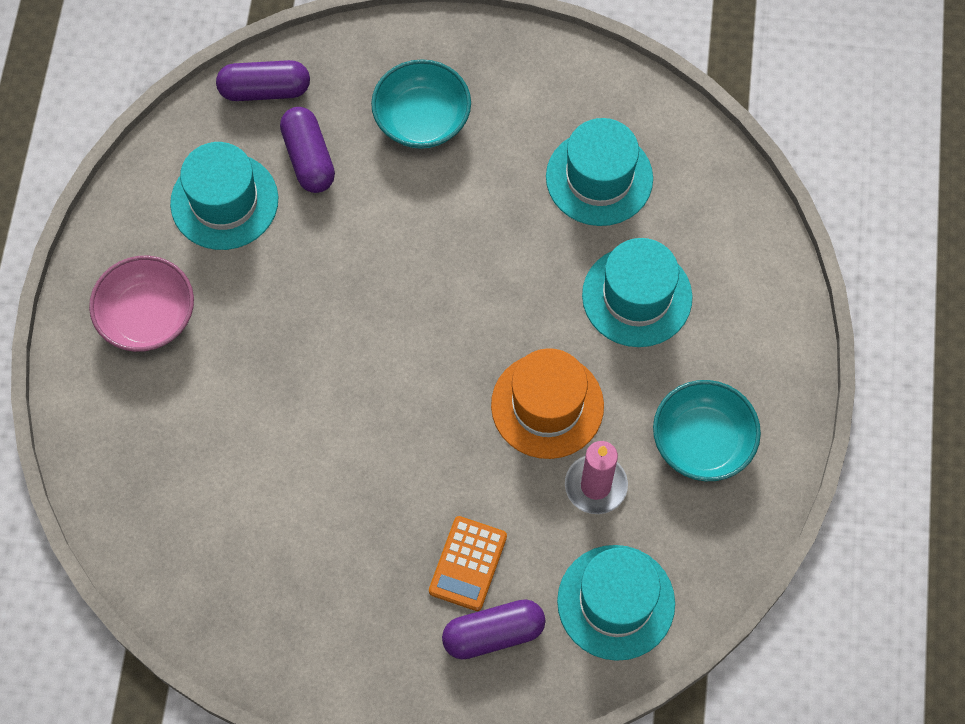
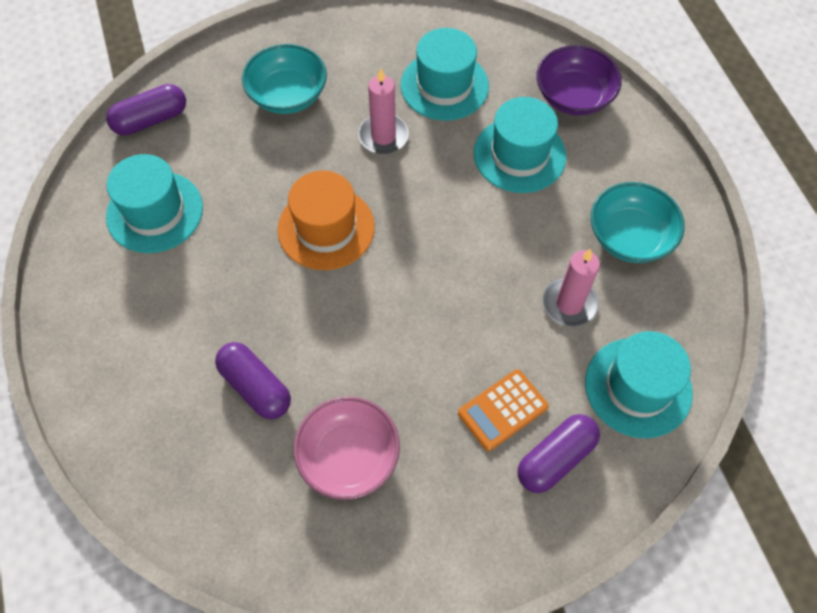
camera: 25 degrees left, 5 degrees down
(147, 316) = (128, 326): pink bowl -> pink bowl (348, 456)
(309, 158) = (210, 155): purple capsule -> purple capsule (255, 387)
(468, 564) = (502, 410): orange calculator -> orange calculator turned 60 degrees clockwise
(500, 212) = (383, 136): none -> pink candle
(547, 405) = (497, 260): orange hat -> orange hat (326, 228)
(737, 251) = (573, 96): none -> purple bowl

